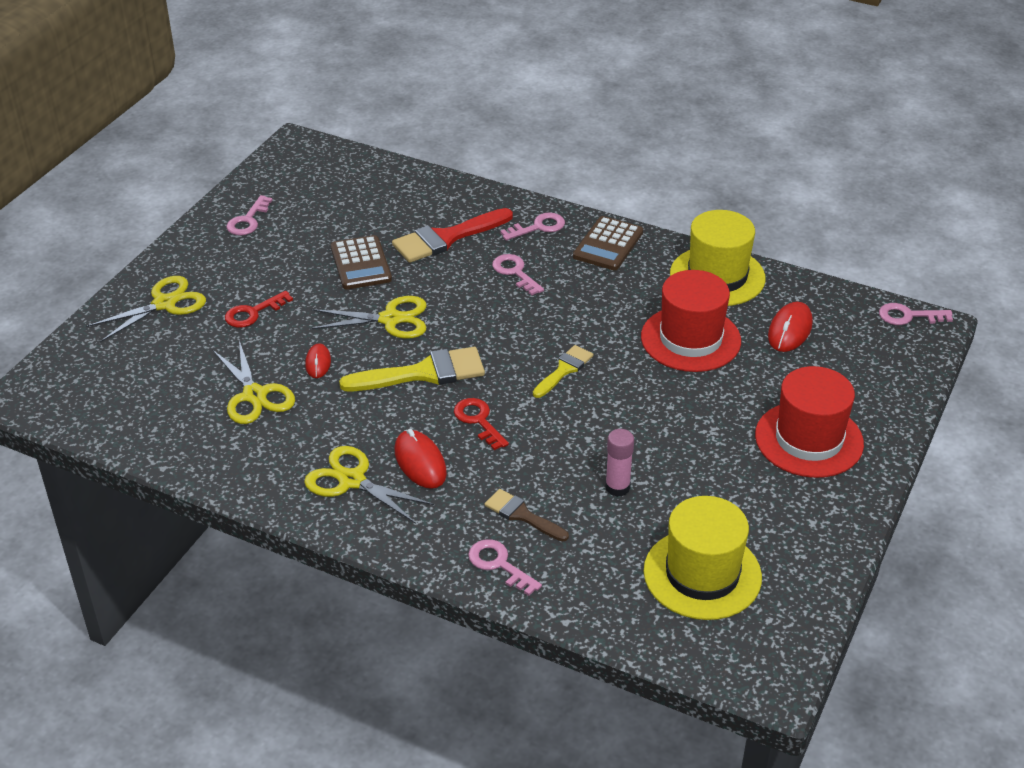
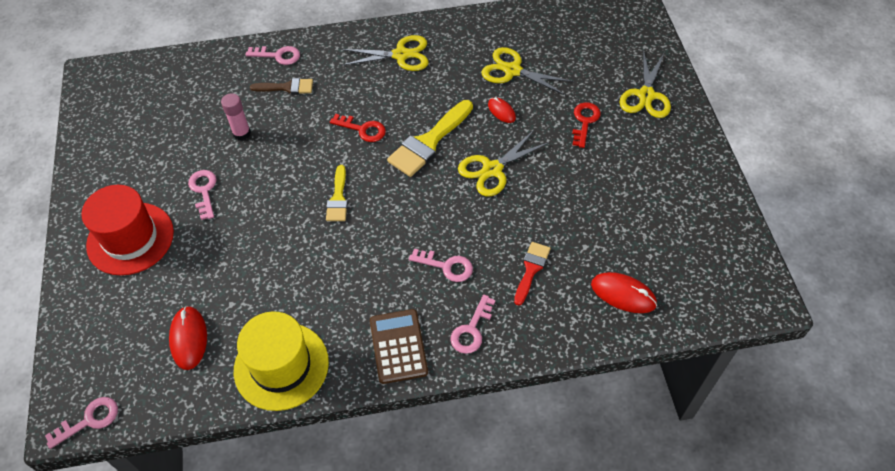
camera: 145 degrees right, 15 degrees up
(248, 220) = (690, 193): pink key -> pink key (204, 191)
(361, 263) = (565, 204): brown calculator -> none
(420, 462) = (373, 85): red mouse -> red mouse (623, 294)
(446, 238) = (531, 269): red brush -> red brush, size x0.59
(690, 339) = (264, 281): red hat -> none
(702, 574) = (158, 109): yellow hat -> none

